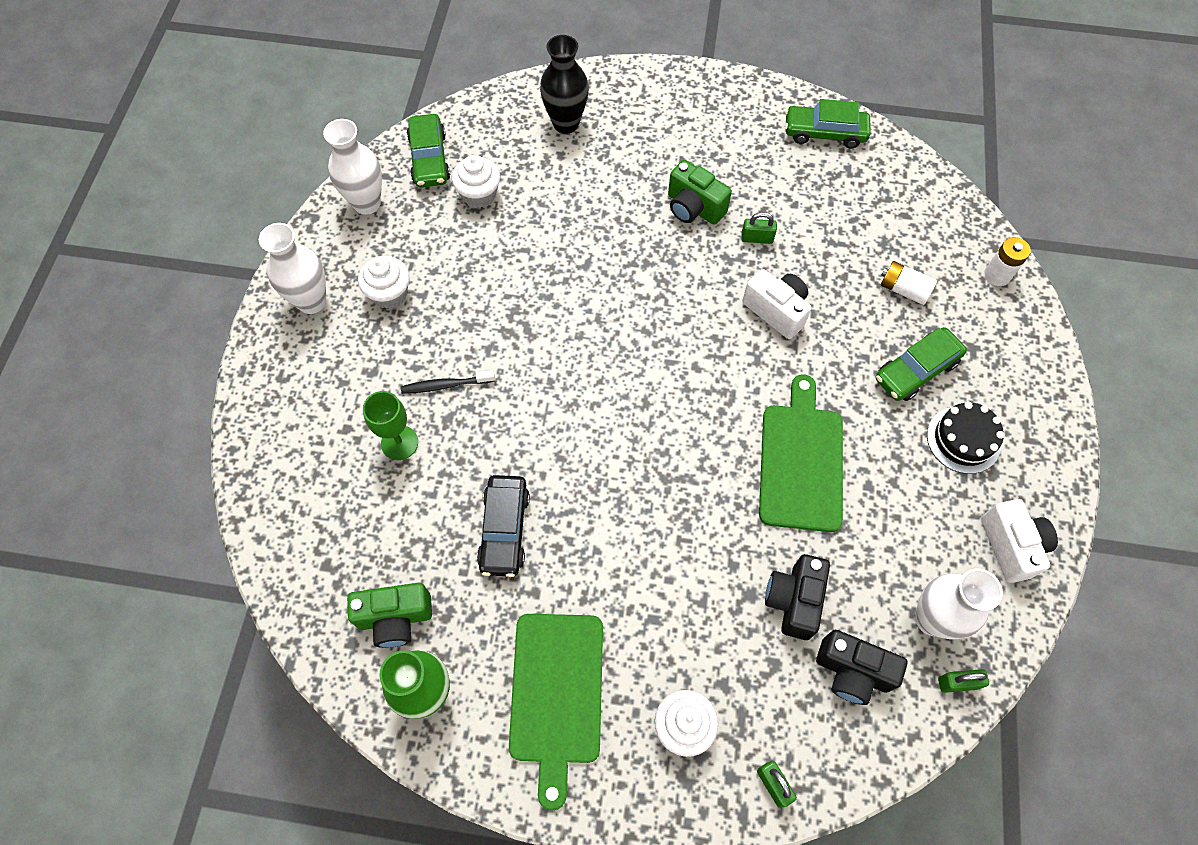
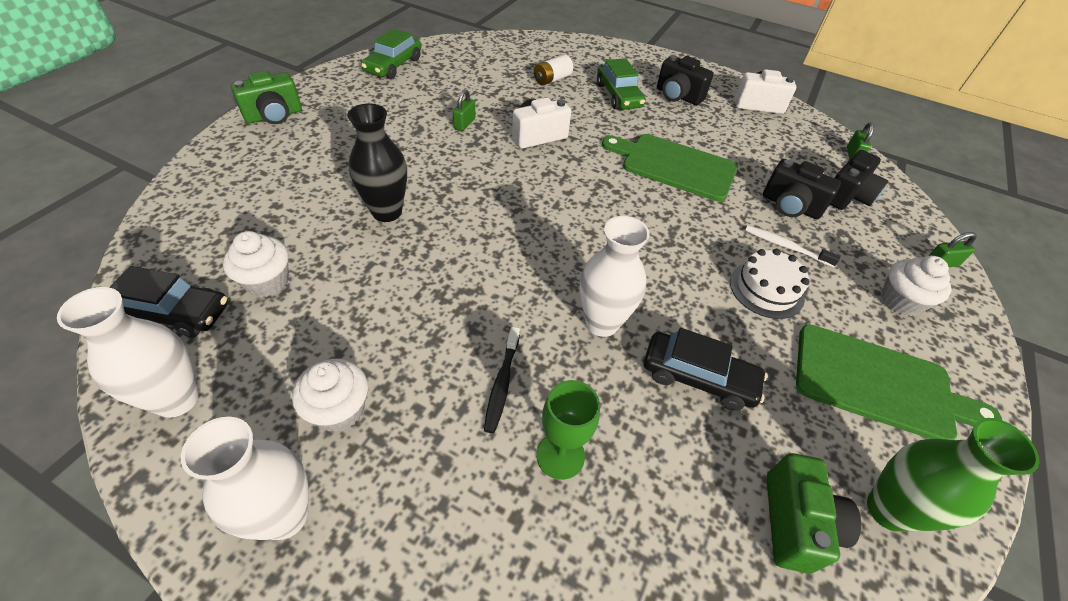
camera: 75 degrees left, 15 degrees down
(429, 159) = (172, 313): green car -> black car
(566, 123) = (241, 190): black vase -> black vase (387, 212)
(639, 581) = (766, 289): none -> white cake
(693, 207) = (409, 145): green camera -> green camera (274, 116)
(716, 598) = (785, 246): none -> white toothbrush
(932, 619) = (807, 150): white vase -> white vase (601, 323)
(963, 439) = (678, 96): black cake -> black camera
(997, 275) = (561, 45): white battery -> none

